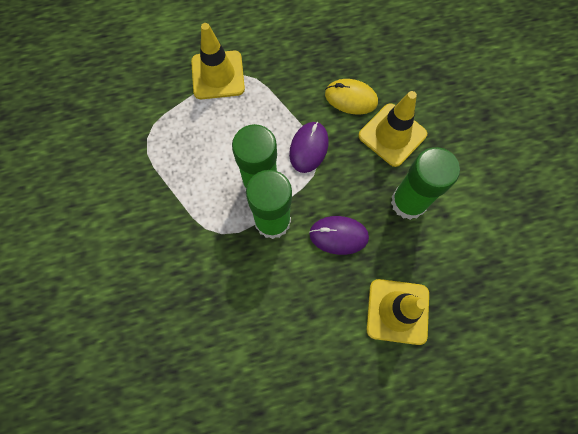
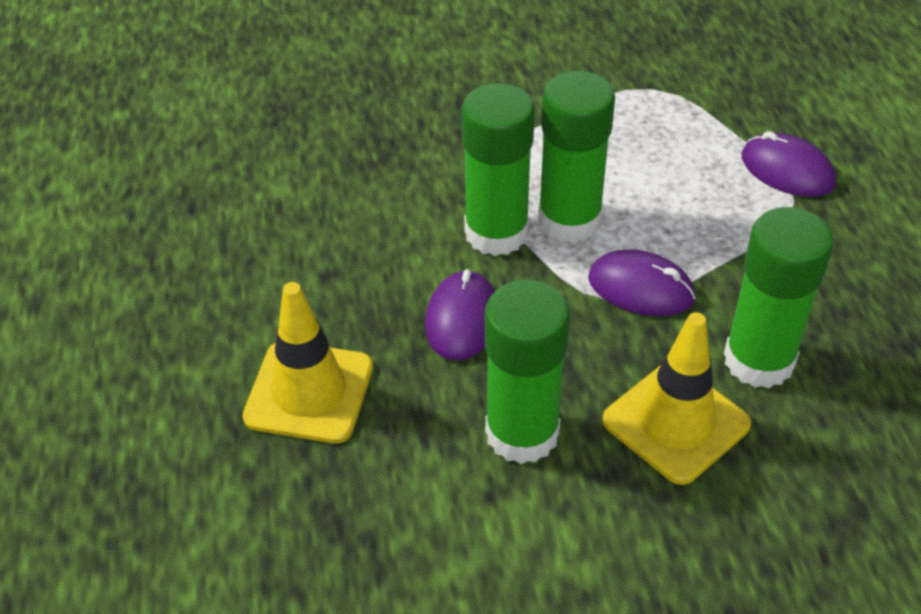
camera: 95 degrees right, 25 degrees down
(218, 75) = (787, 170): yellow traffic cone -> purple mouse
(351, 98) = (759, 360): yellow mouse -> green glue stick

